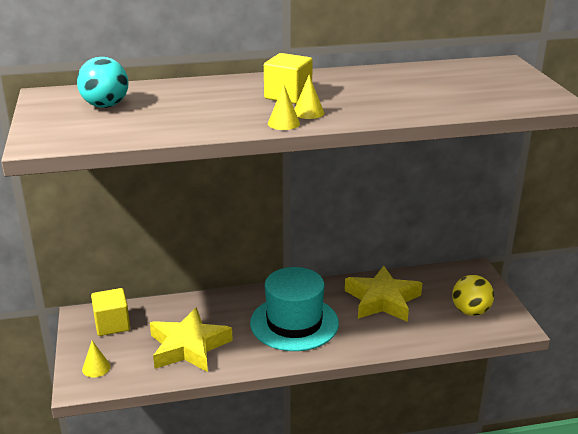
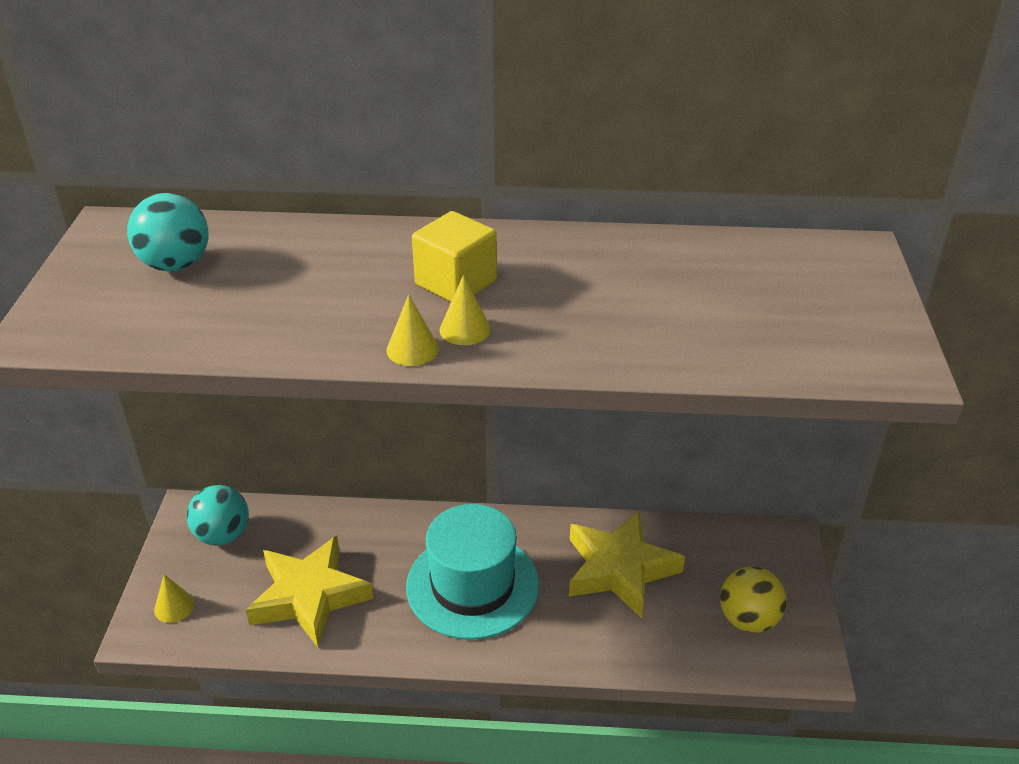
camera: 15 degrees right, 10 degrees up
(112, 324) = (223, 535): yellow cube -> turquoise ball

